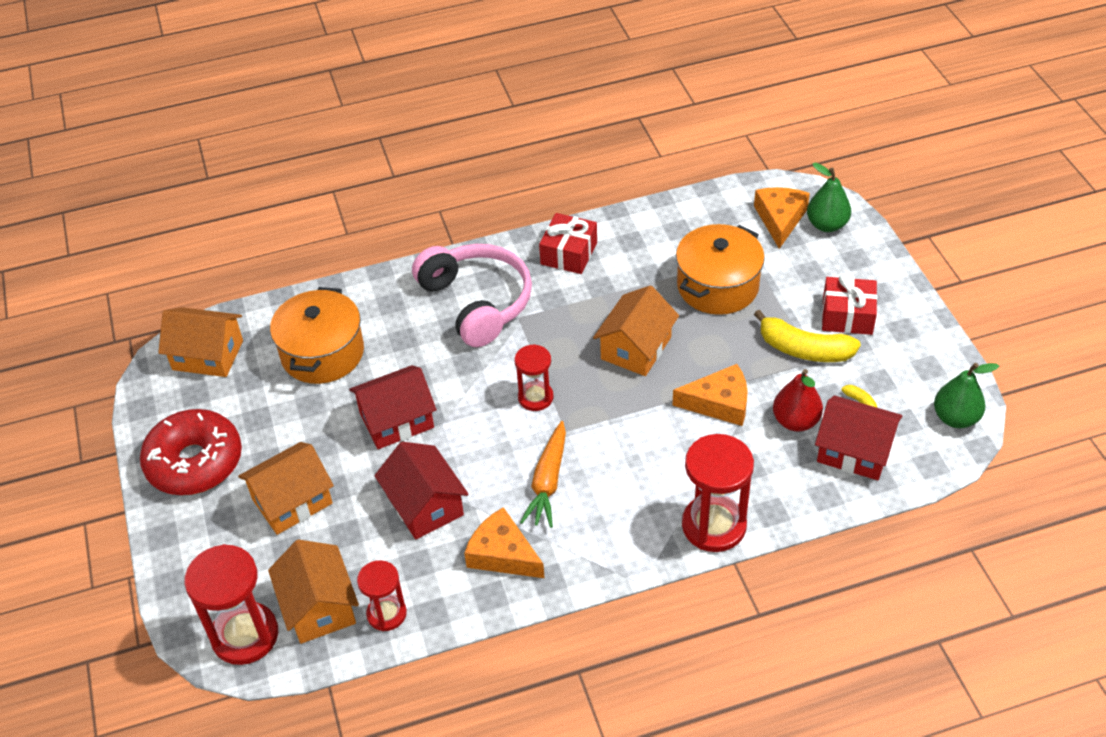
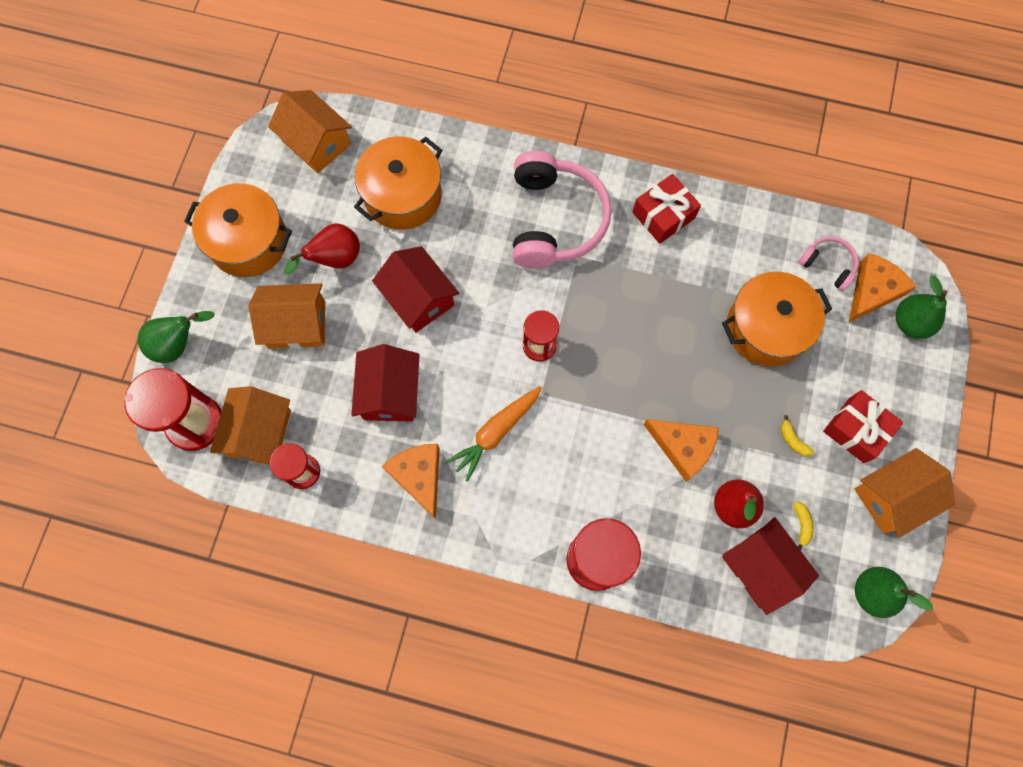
camera: 30 degrees right, 25 degrees up
(180, 581) = (178, 344): none -> green pear
(195, 462) = (248, 241): red donut -> orange pot
(292, 432) = (335, 259): none -> red pear
(396, 420) = (418, 298): red house -> red house turned 45 degrees clockwise
(636, 348) = (653, 348): orange house -> orange house (892, 497)
(730, 220) = (828, 265): none -> pink headphones
(804, 349) = (793, 440): yellow banana -> yellow banana, size x0.43

